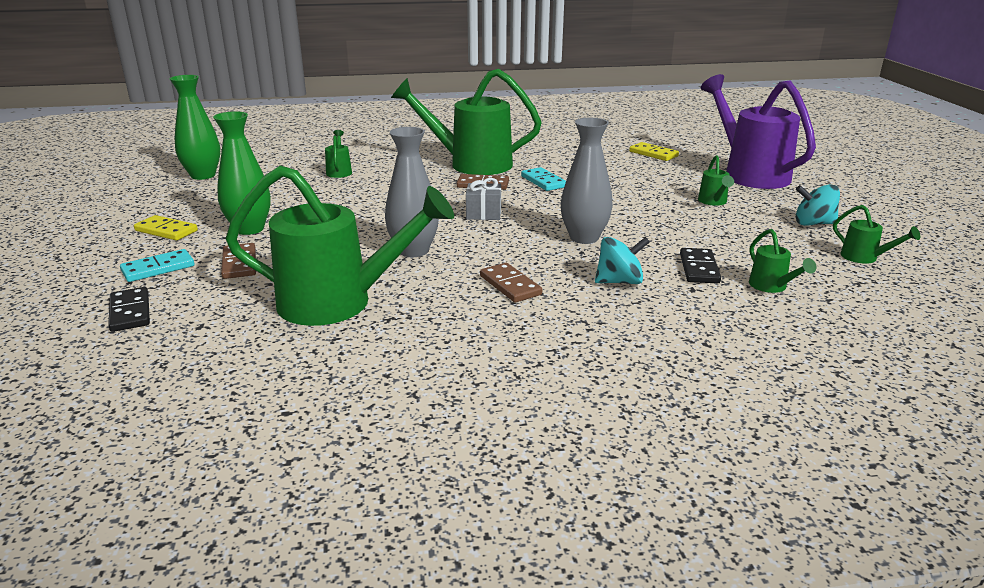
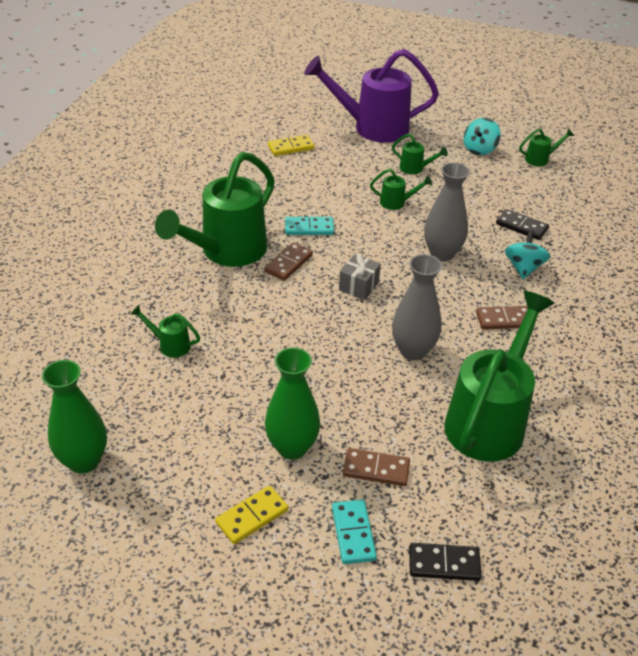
camera: 65 degrees left, 15 degrees up
(771, 287) = (561, 212): green watering can -> green watering can (396, 203)

